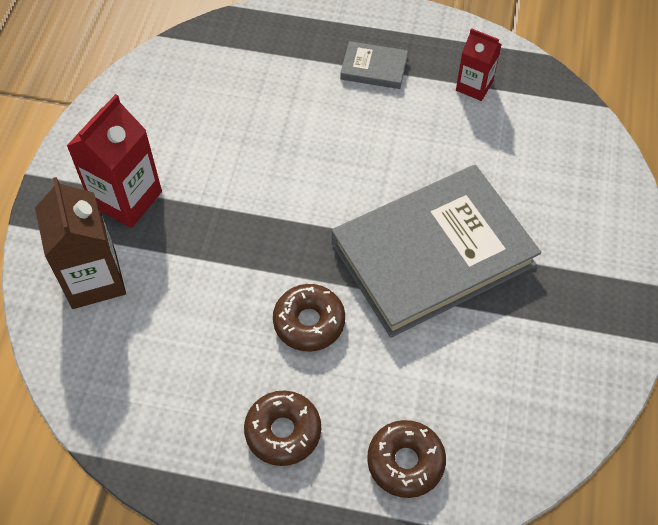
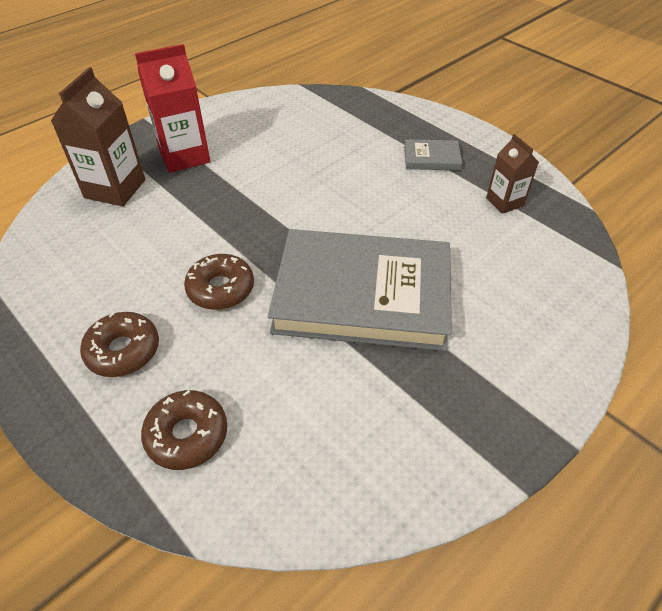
camera: 35 degrees right, 10 degrees down
(374, 68) = (431, 158): grey book -> grey book turned 45 degrees counterclockwise
(474, 86) = (504, 202): red carton -> brown carton

